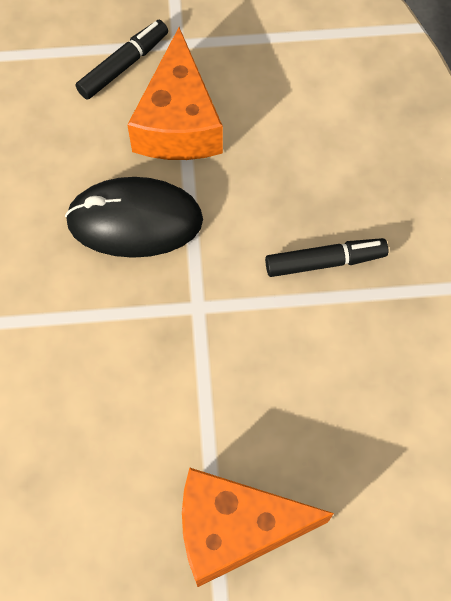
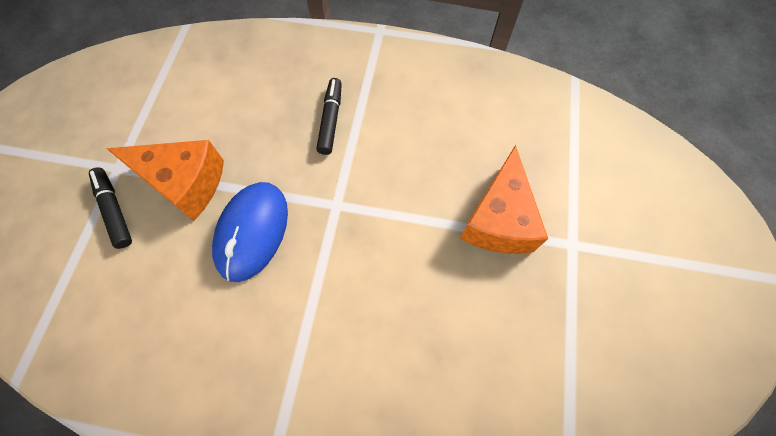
camera: 75 degrees left, 0 degrees up
(134, 221) = (252, 232): black mouse -> blue mouse

